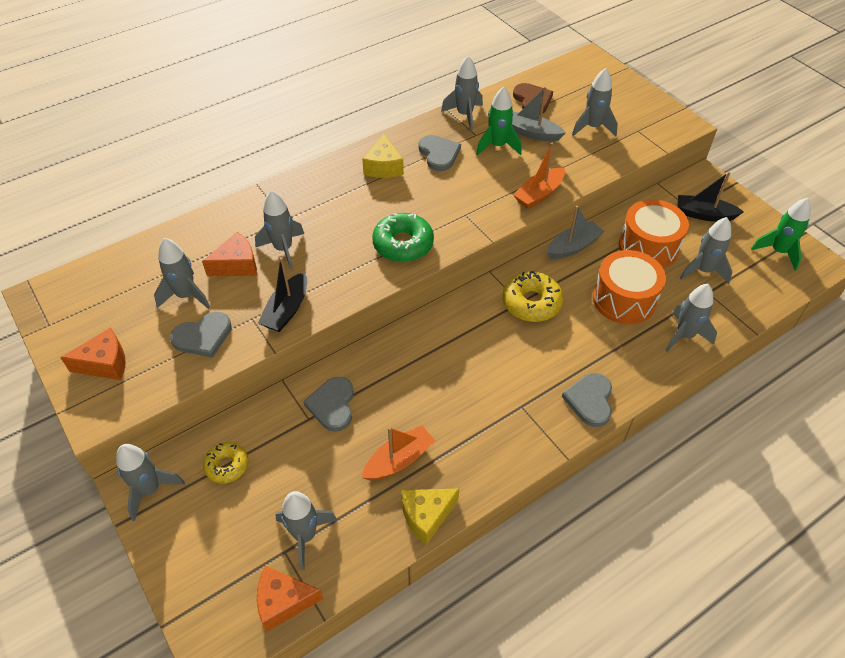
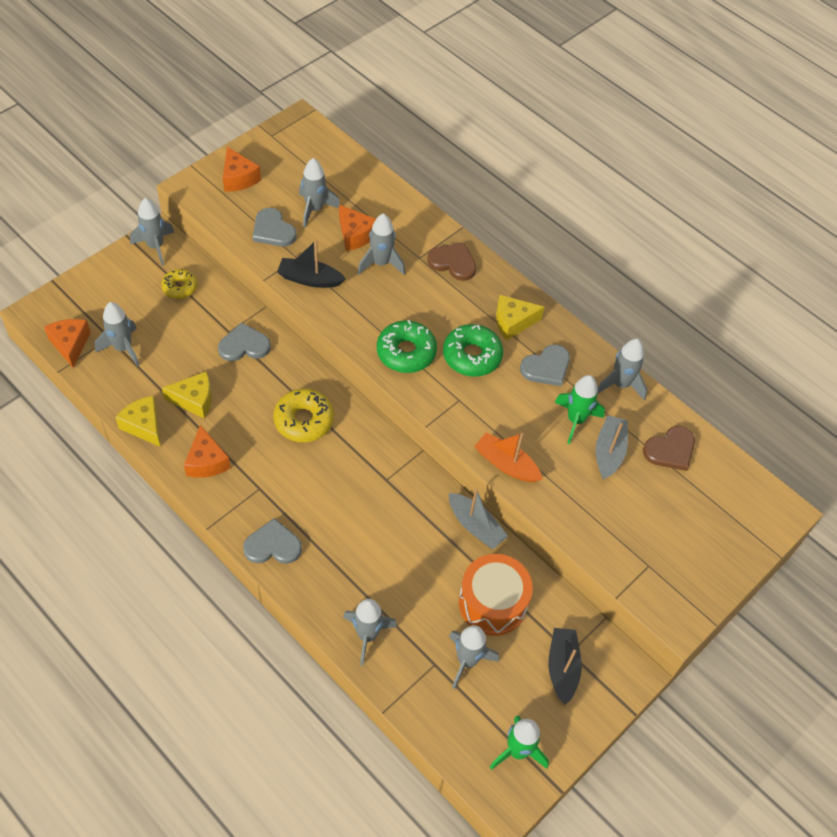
camera: 75 degrees right, 5 degrees up
(300, 196) = (453, 263): none -> brown heart
(399, 460) = (194, 400): orange boat -> yellow cheese
(417, 199) = (472, 356): none -> green donut
(483, 453) = (206, 461): none -> orange cheese
(531, 303) = (387, 490): yellow donut -> yellow donut (304, 420)
(593, 127) = (639, 515): grey rocket -> none
(624, 299) = (407, 577): orange drum -> none

